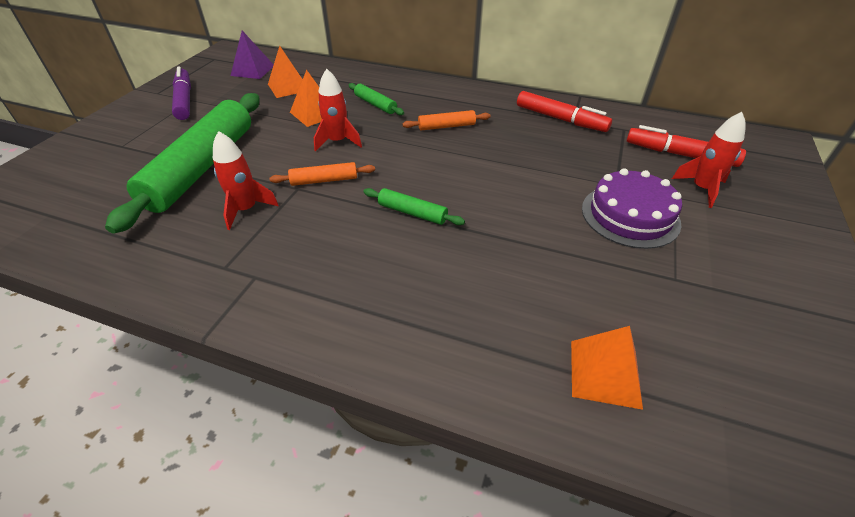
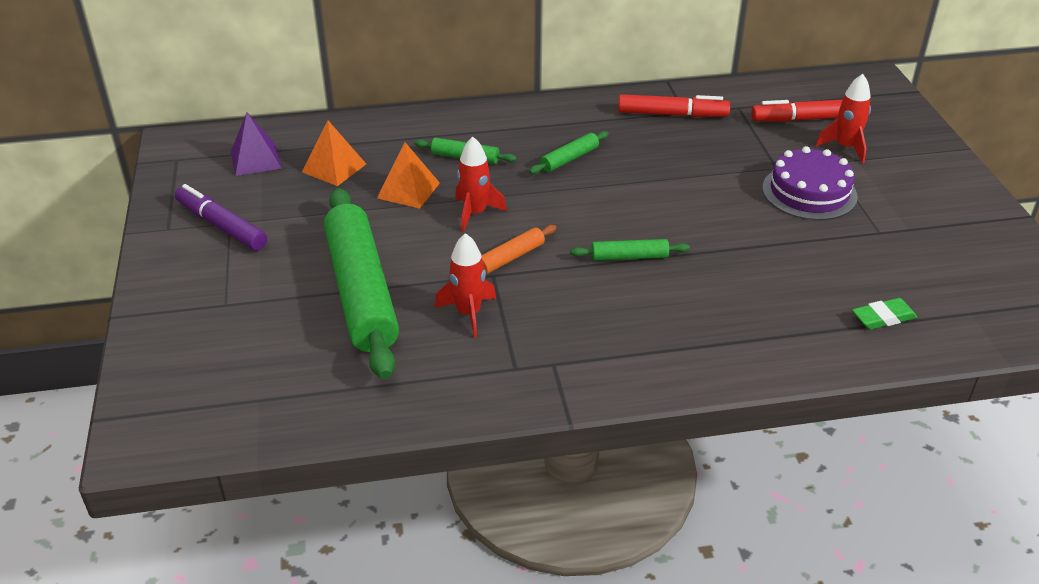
camera: 30 degrees left, 5 degrees down
(446, 126) = (569, 159): orange rolling pin -> green rolling pin
(604, 373) = (883, 317): orange pyramid -> green eraser

